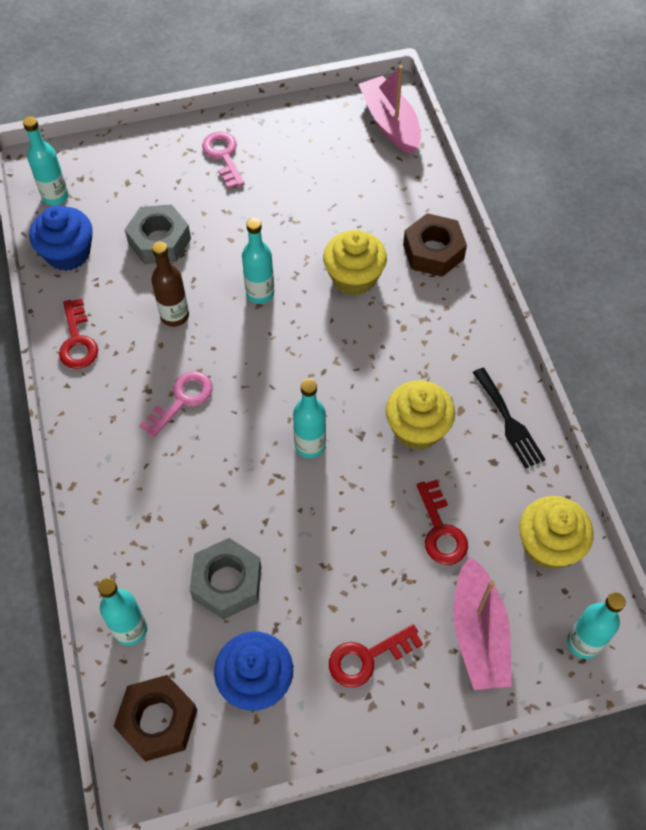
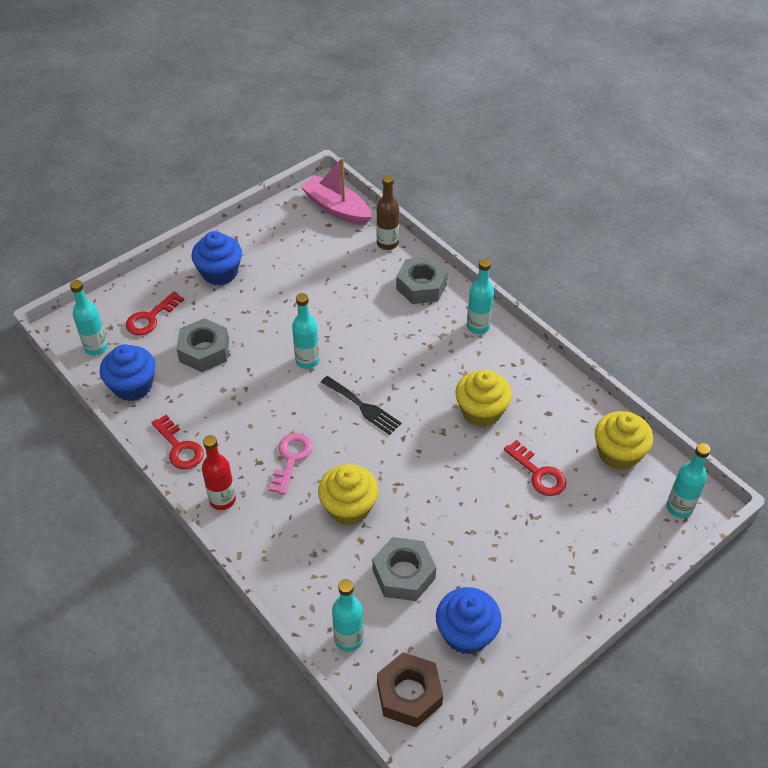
camera: 25 degrees left, 10 degrees down
(88, 417) = (222, 500): none -> red bottle
(174, 316) = (249, 401): brown bottle -> brown bottle (387, 243)
(223, 156) = (220, 272): pink key -> blue cupcake
(310, 445) = (409, 453): turquoise bottle -> turquoise bottle (478, 326)
(354, 277) = (373, 324): yellow cupcake -> yellow cupcake (349, 507)
(367, 658) = (537, 582): red key -> red key (151, 318)
(433, 251) = (421, 286): brown nut -> grey nut
(478, 633) = (605, 532): pink boat -> none
(509, 421) = (543, 382): black fork -> black fork (363, 407)

